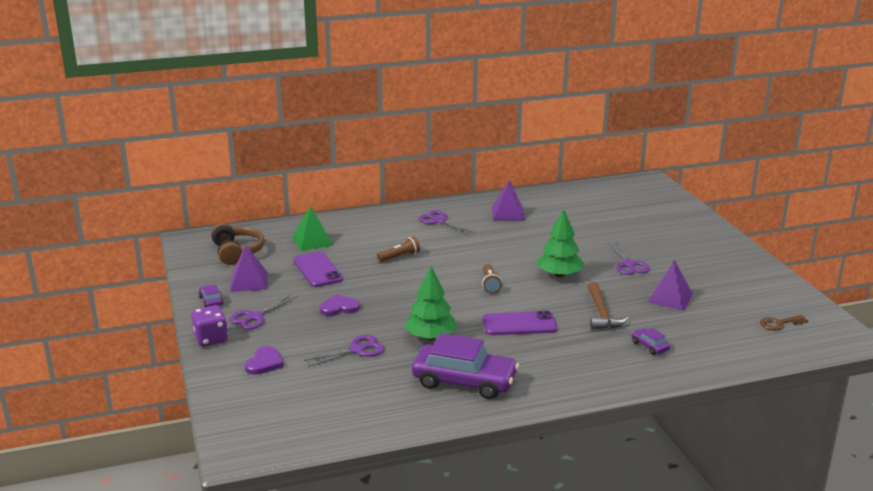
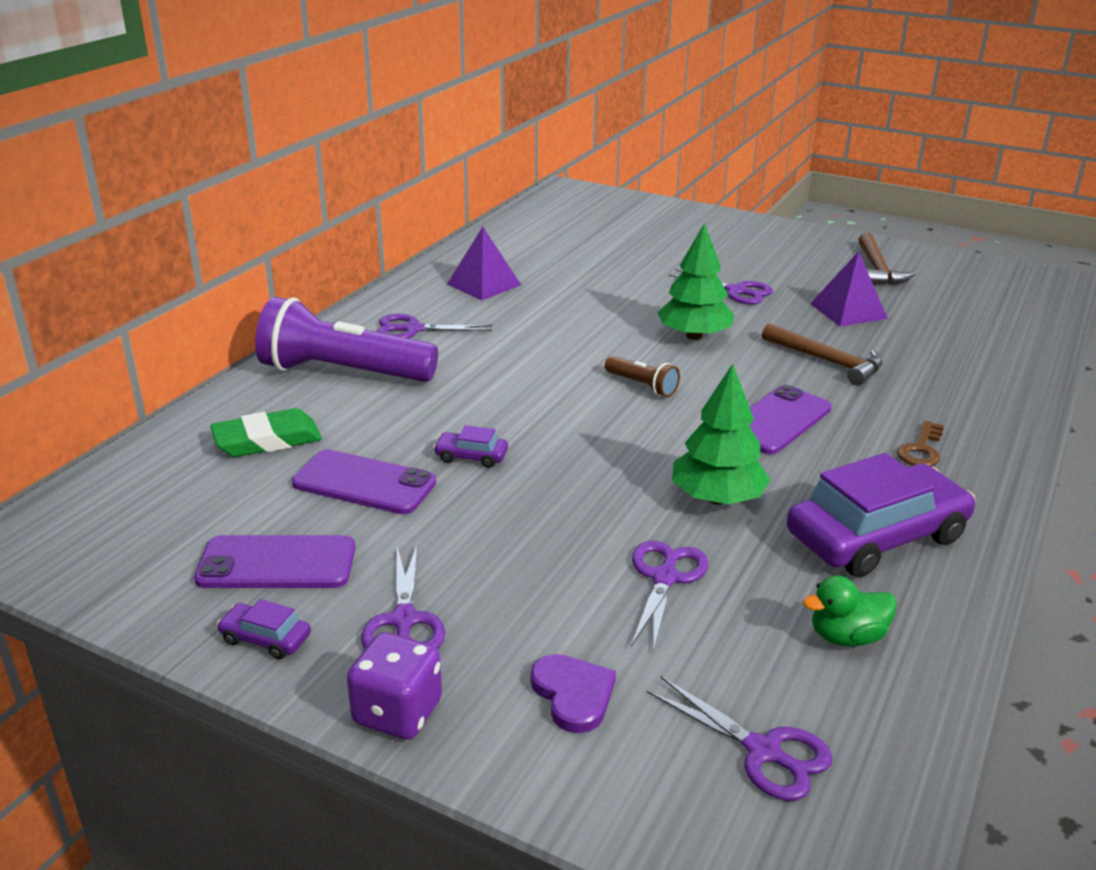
camera: 45 degrees left, 5 degrees up
(237, 252) = (157, 522): brown headphones -> none
(249, 281) = (277, 563): purple pyramid -> purple phone
(288, 409) = (763, 751): none -> purple scissors
(312, 241) = (267, 440): green pyramid -> green eraser
(339, 308) = (511, 526): purple heart -> none
(380, 227) = (342, 373): none -> purple flashlight
(381, 400) = (846, 637): none -> green duck
(400, 257) = (453, 403): brown flashlight -> none
(649, 346) = (944, 375): purple car -> purple car (471, 456)
(740, 286) = (877, 269): none -> brown hammer
(779, 323) = (984, 293): brown key -> brown key (921, 449)

